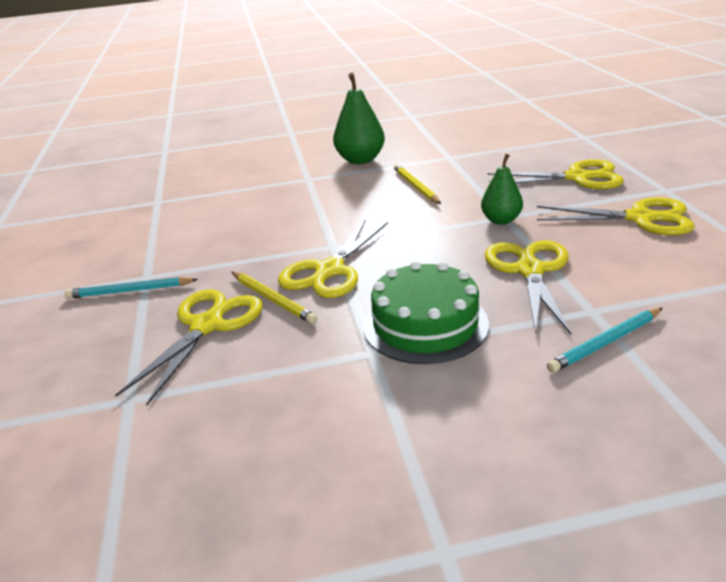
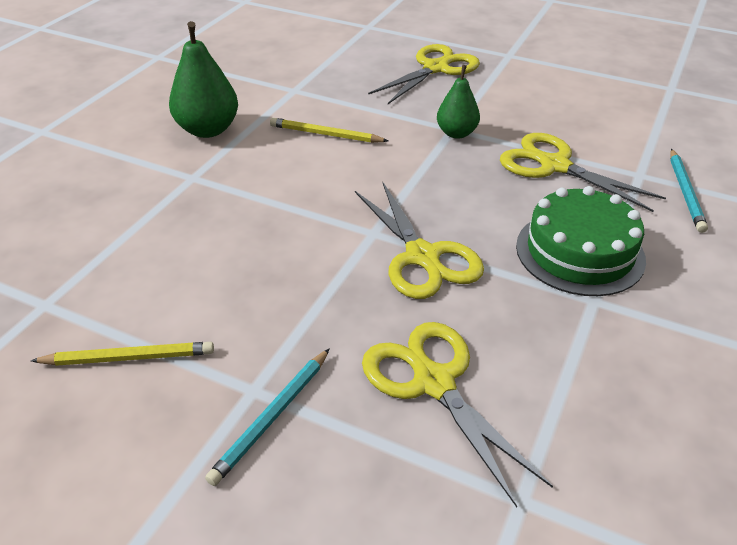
camera: 55 degrees left, 10 degrees up
(272, 299) = (433, 315): yellow pencil -> yellow pencil (128, 358)
(640, 218) = (537, 86): yellow scissors -> none

